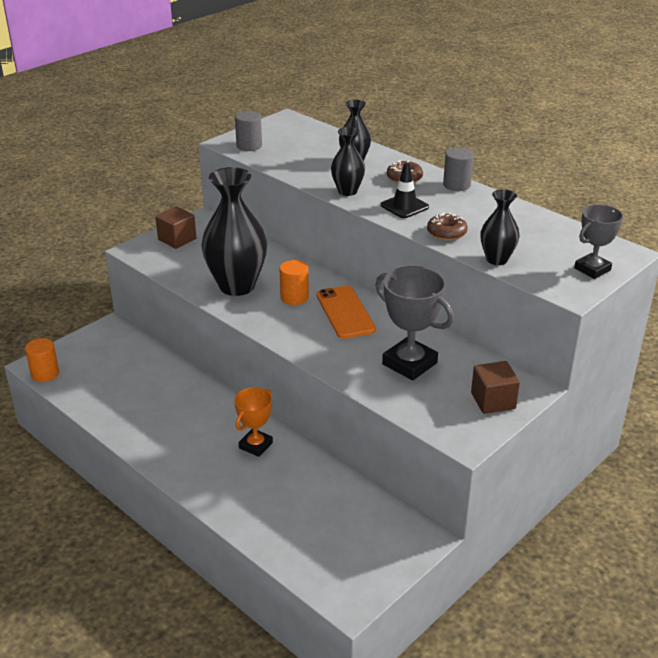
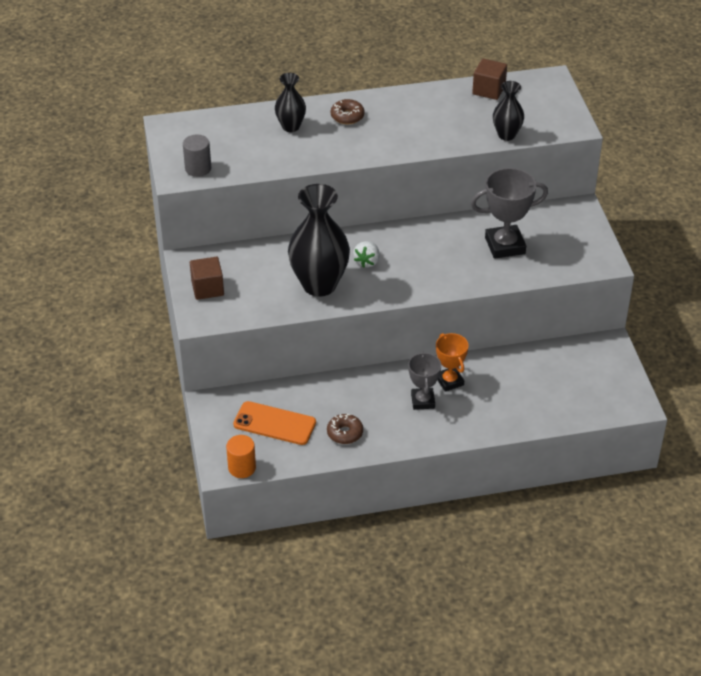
camera: 55 degrees left, 10 degrees up
(294, 297) = (367, 261): orange cylinder -> white strawberry
(345, 312) = (413, 245): orange phone -> orange phone (274, 423)
(347, 191) = (338, 153): black vase -> none
(404, 206) = (391, 138): black traffic cone -> none
(446, 233) = (450, 138): brown donut -> brown donut (345, 433)
(456, 185) = (385, 98): grey cylinder -> none
(493, 401) = (578, 230): brown cube -> brown cube (488, 90)
(592, 269) = (557, 103): grey trophy -> grey trophy (423, 401)

